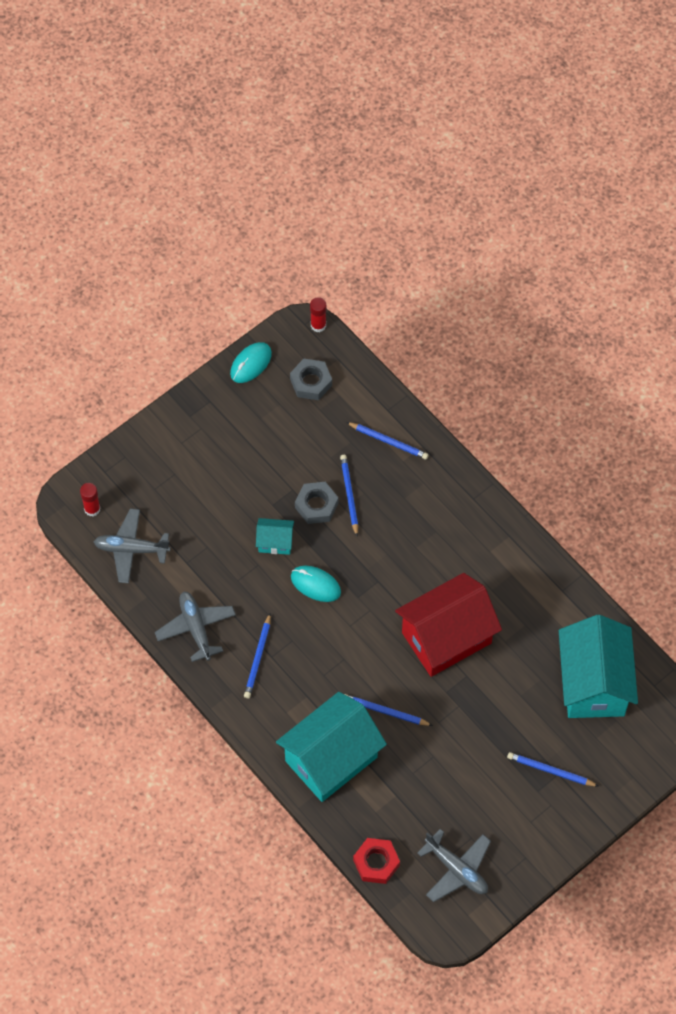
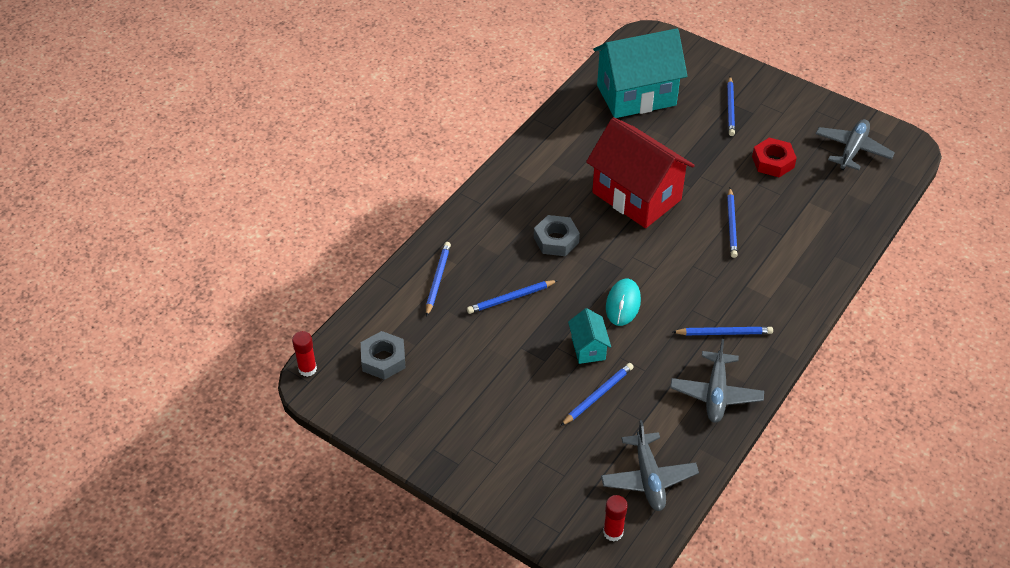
camera: 105 degrees left, 15 degrees down
(196, 628) = (716, 393): grey plane -> grey plane turned 45 degrees counterclockwise
(223, 535) = (598, 395): none -> blue pencil
(251, 364) = (373, 420): turquoise mouse -> none
(316, 505) = (532, 323): grey nut -> grey nut (556, 240)
(331, 759) = (799, 254): turquoise house -> none
(376, 863) = (879, 202): red nut -> red nut (773, 162)

